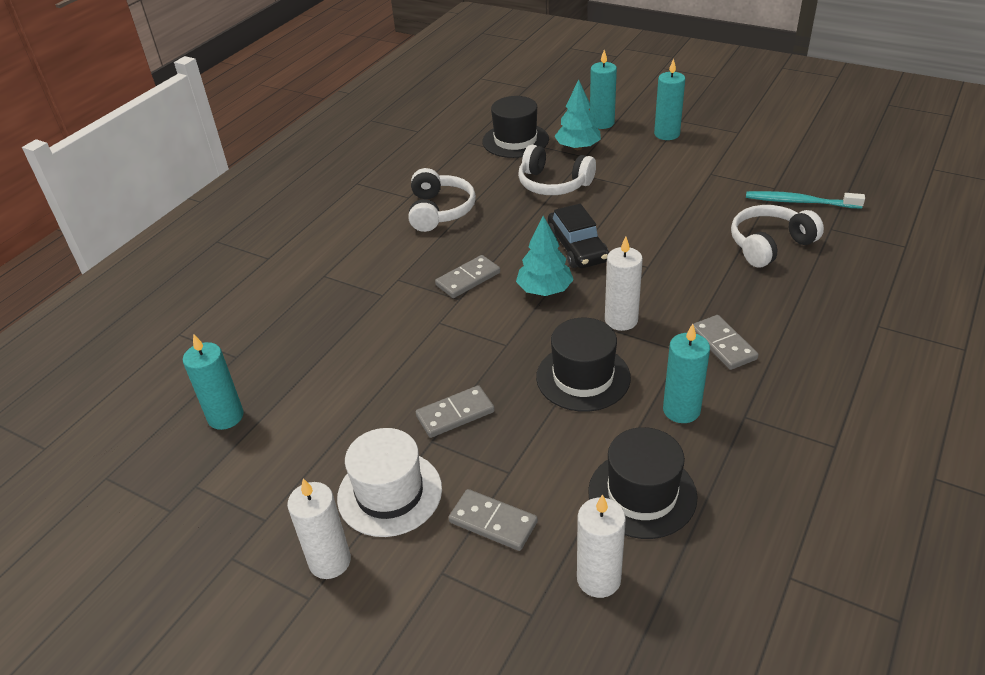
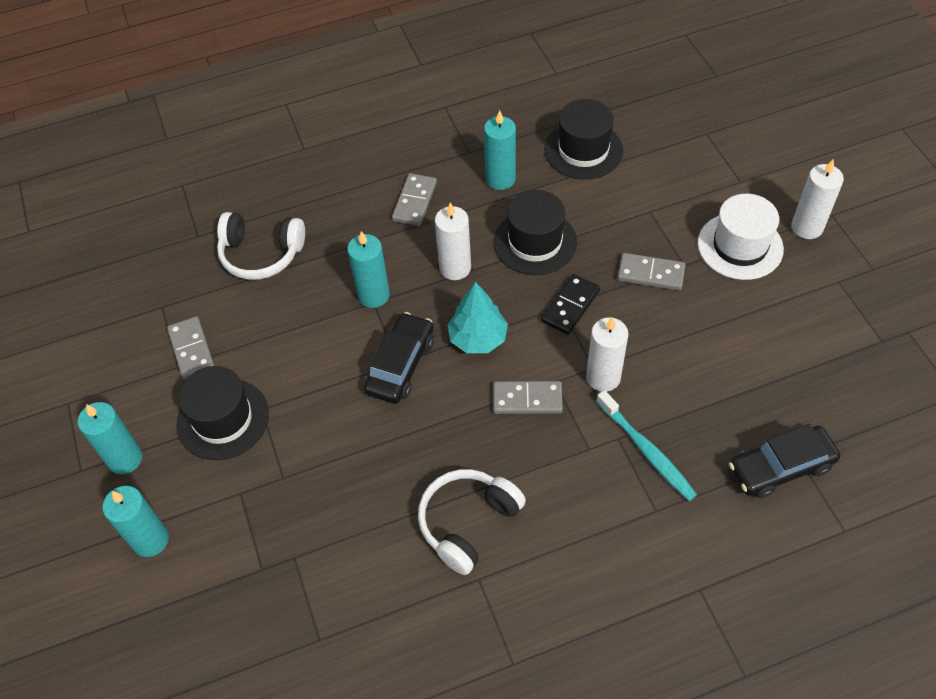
camera: 140 degrees left, 15 degrees up
(225, 417) = (834, 391): turquoise candle -> turquoise candle (373, 295)
(246, 342) = (780, 467): none -> black car
(493, 522) = (687, 188): grey domino -> grey domino (191, 349)
(499, 349) = (570, 306): none -> black domino
(515, 140) = (269, 591): black hat -> black hat (223, 419)
(553, 184) = (321, 472): white headphones -> none
(577, 147) = (228, 514): turquoise tree -> none
(598, 579) = (654, 127): white candle -> white candle (603, 377)
(799, 202) = (172, 276): turquoise toothbrush -> turquoise toothbrush (647, 451)

